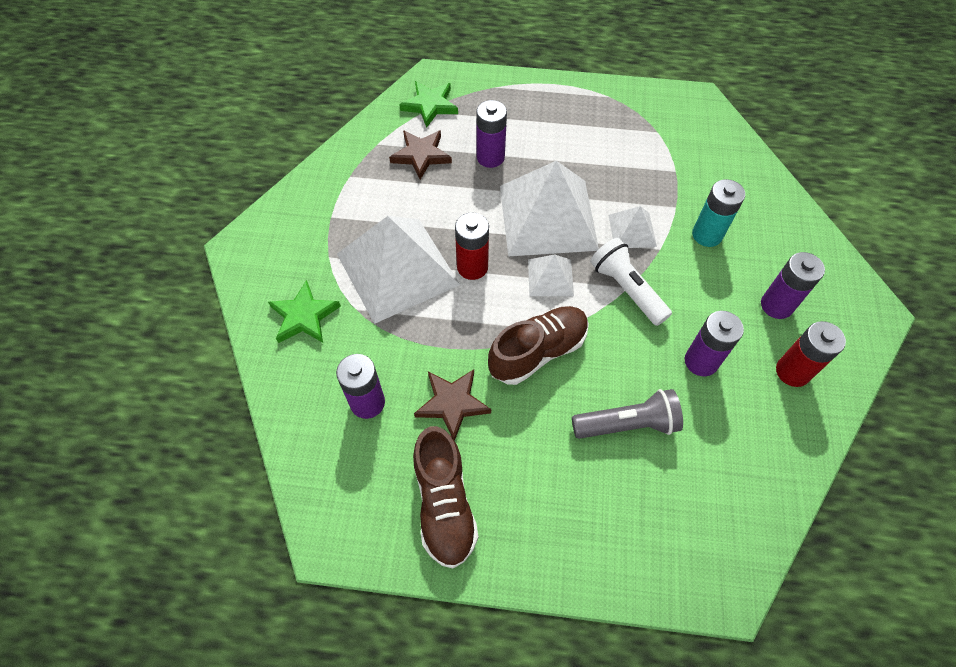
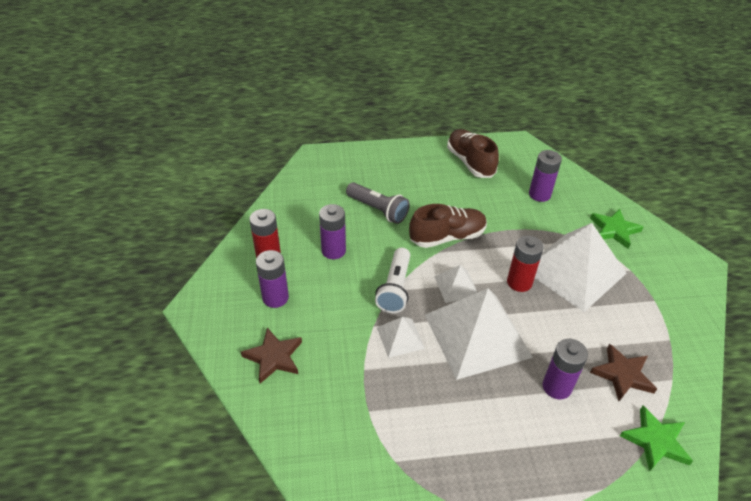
camera: 165 degrees right, 15 degrees down
(452, 403) = (489, 202): brown star -> brown star (274, 357)
(538, 352) = (447, 237): brown shoe -> brown shoe turned 150 degrees counterclockwise
(626, 289) = (395, 288): white flashlight -> white flashlight turned 60 degrees clockwise
(627, 424) = (378, 210): grey flashlight -> grey flashlight turned 120 degrees counterclockwise
(707, 235) = (333, 346): turquoise battery -> none

